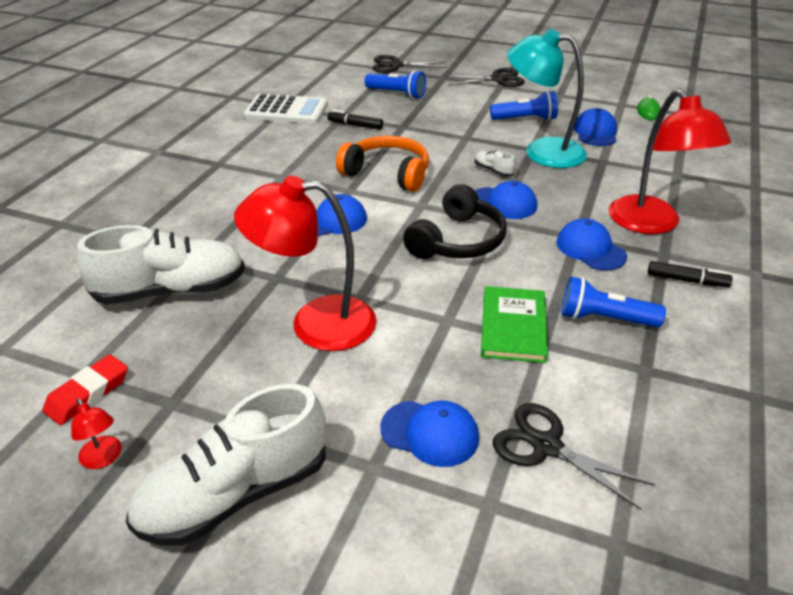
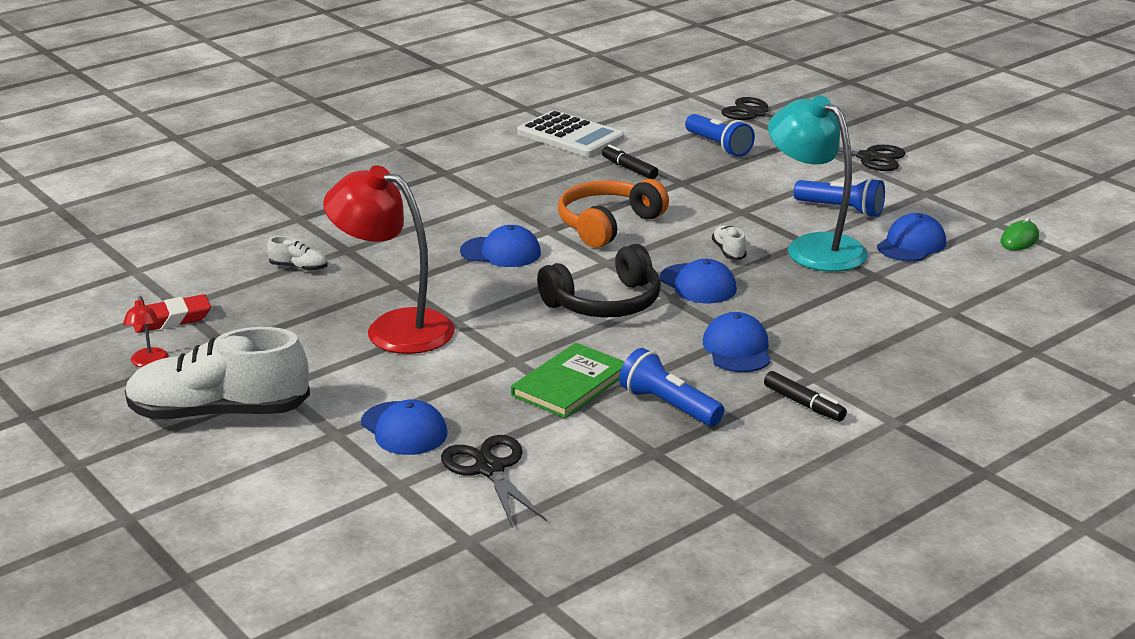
camera: 30 degrees right, 10 degrees down
(171, 290) = (298, 268): white shoe -> white shoe, size x0.40
(387, 173) = (607, 224): orange headphones -> orange headphones turned 105 degrees counterclockwise
(651, 224) = (841, 348): red lamp -> none

